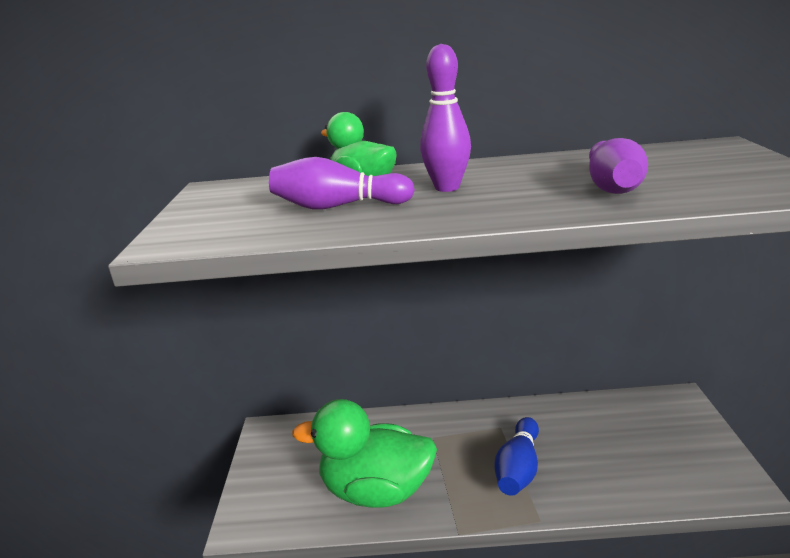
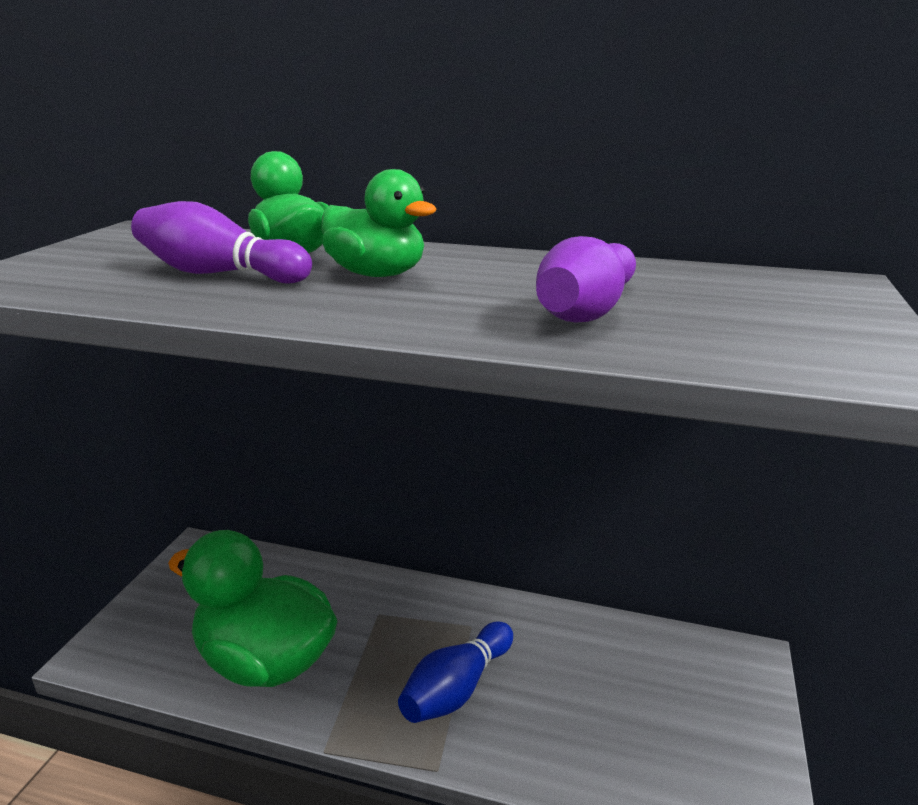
camera: 15 degrees right, 0 degrees up
(447, 187) = (377, 274): purple bowling pin -> green duck

